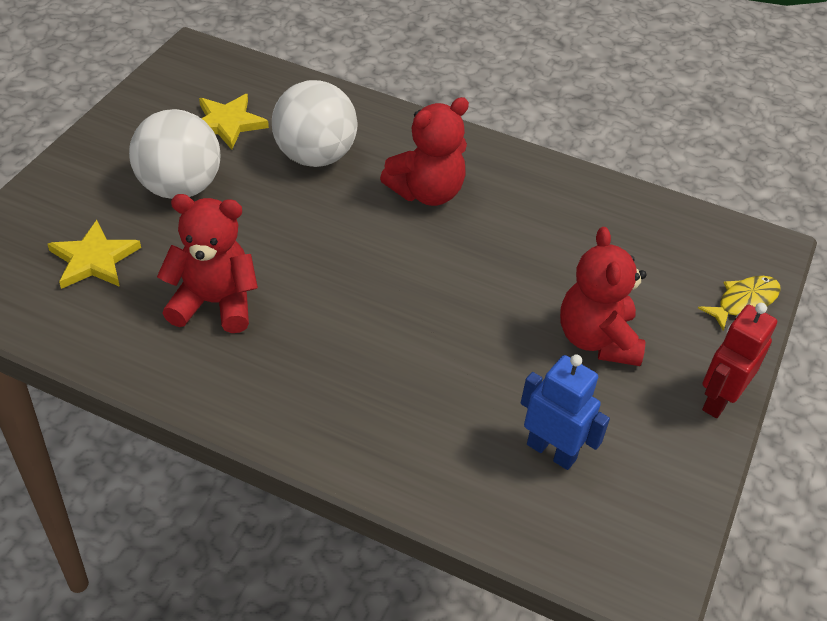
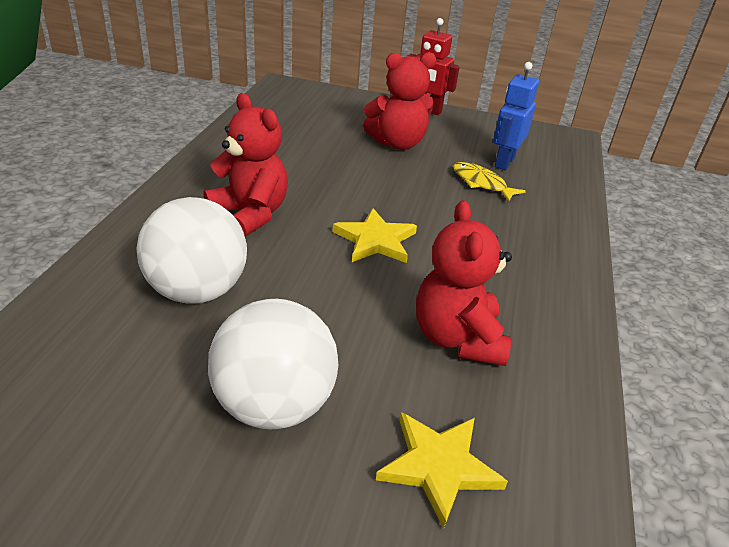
camera: 100 degrees left, 10 degrees down
(227, 123) = (125, 379): yellow star -> yellow star (375, 240)
(744, 302) = (338, 96): yellow fish -> yellow fish (481, 183)

